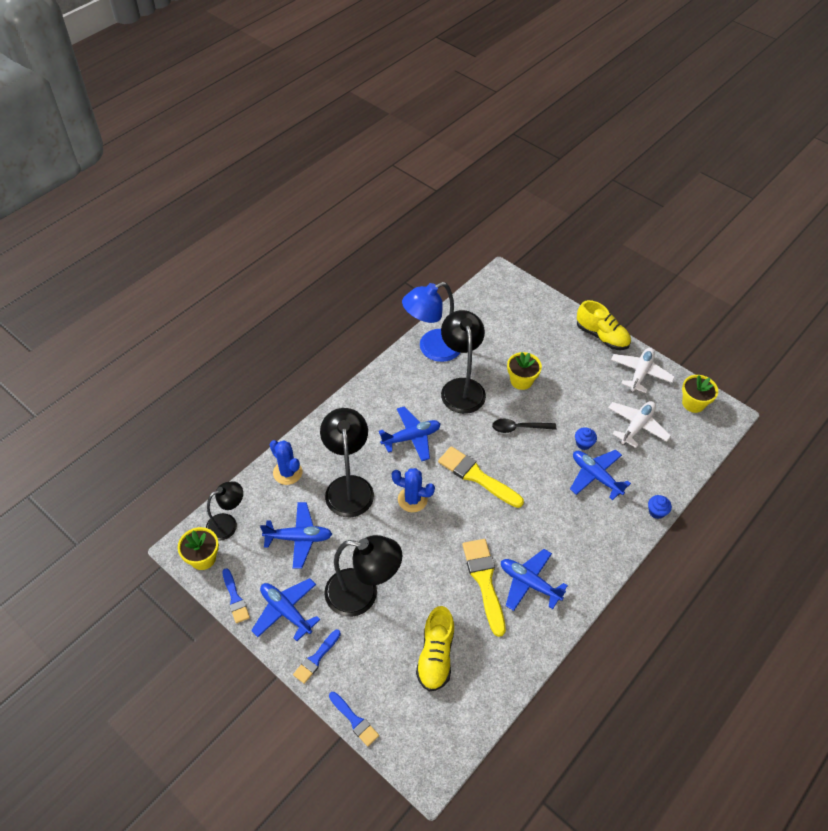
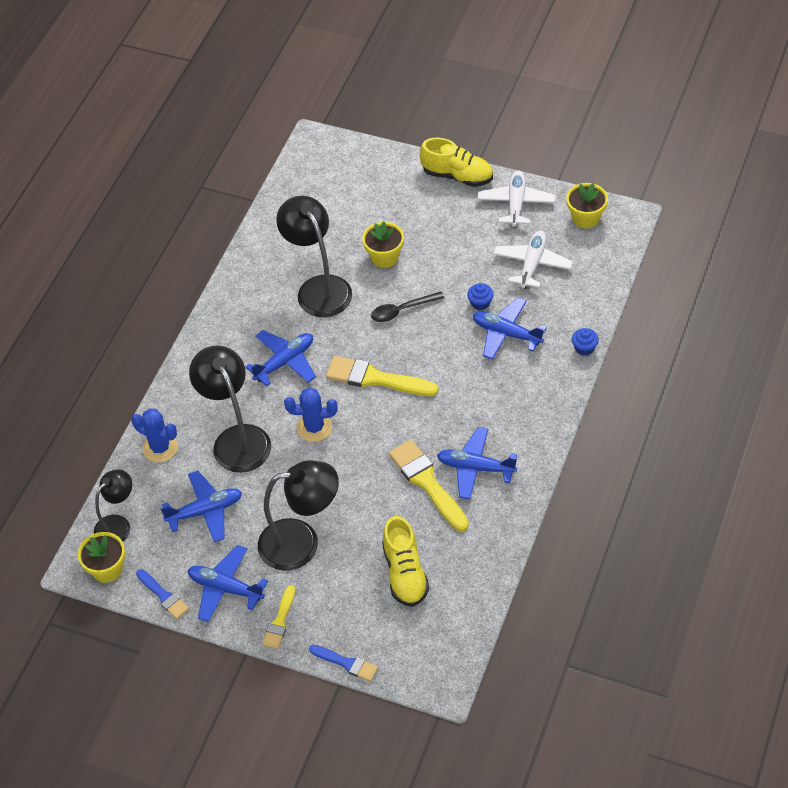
camera: 15 degrees left, 0 degrees up
(316, 658) = (279, 621): blue brush -> yellow brush
(432, 349) = (266, 255): blue lamp -> none

